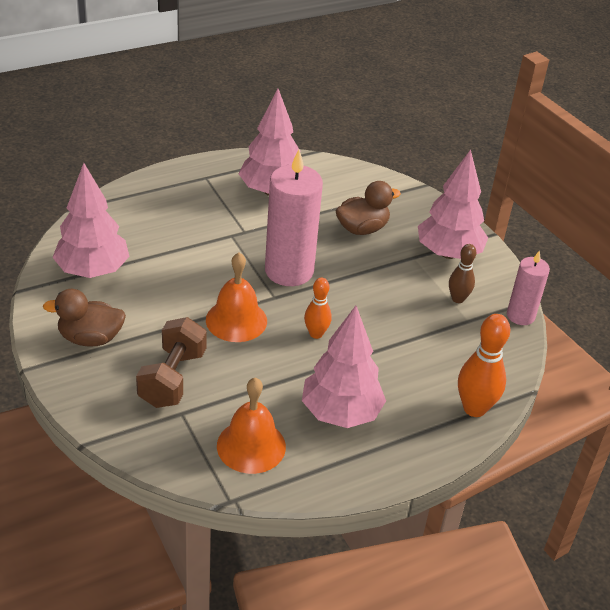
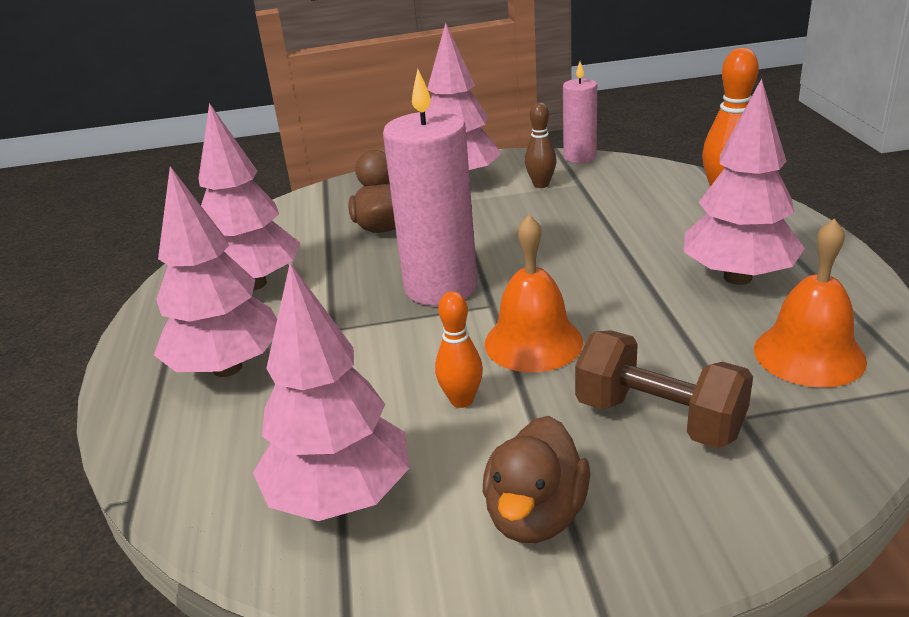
camera: 65 degrees left, 10 degrees down
(185, 206) = (227, 368): none -> pink tree
(316, 334) = (580, 279): orange bowling pin -> orange bowling pin (461, 400)

